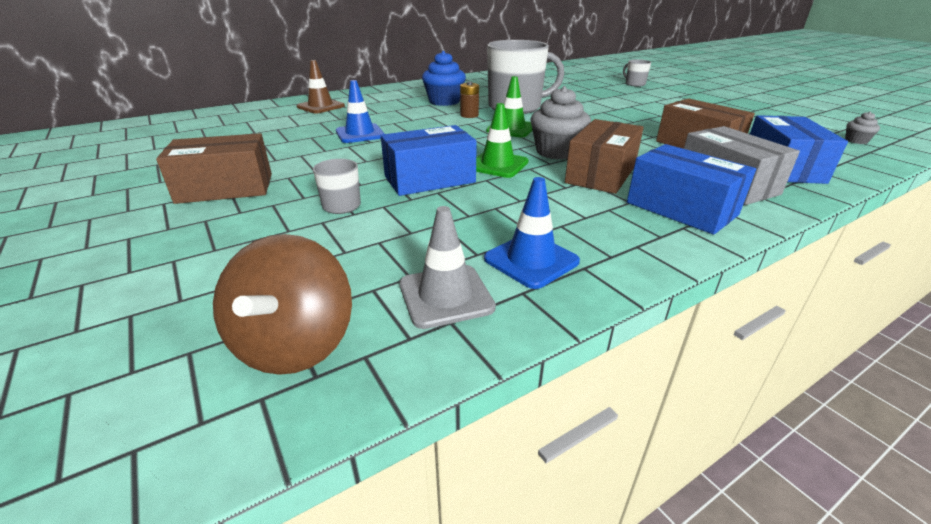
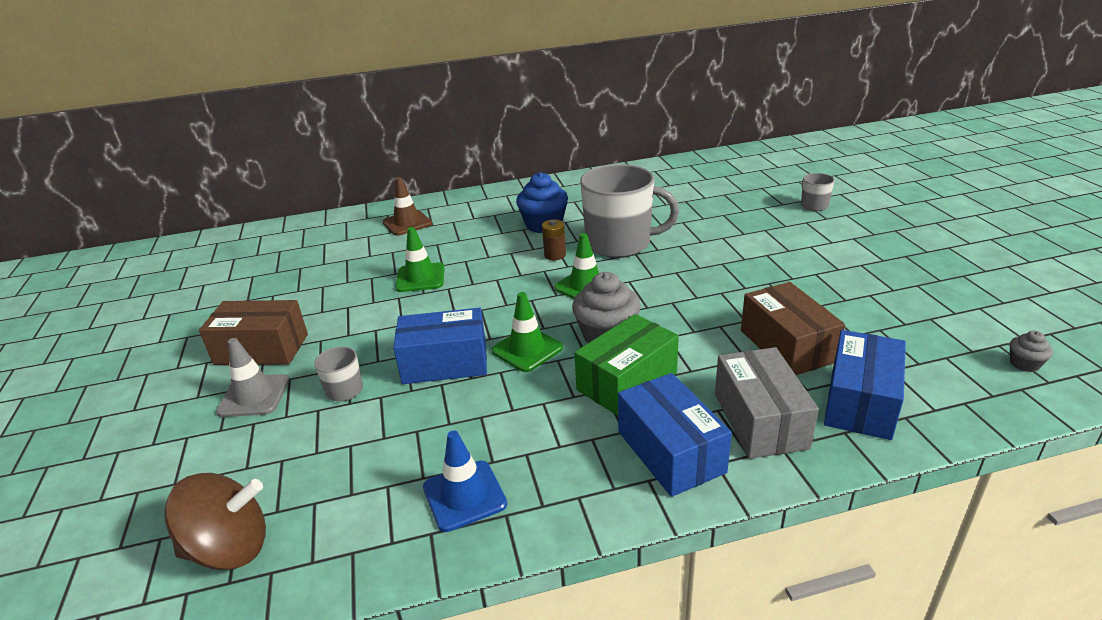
camera: 20 degrees right, 0 degrees up
(295, 344) = (230, 548): brown spinning top -> brown spinning top turned 120 degrees counterclockwise
(360, 134) = (420, 278): blue traffic cone -> green traffic cone
(445, 296) = (365, 523): grey traffic cone -> grey traffic cone (254, 396)
(601, 174) = (627, 381): brown box -> green box

